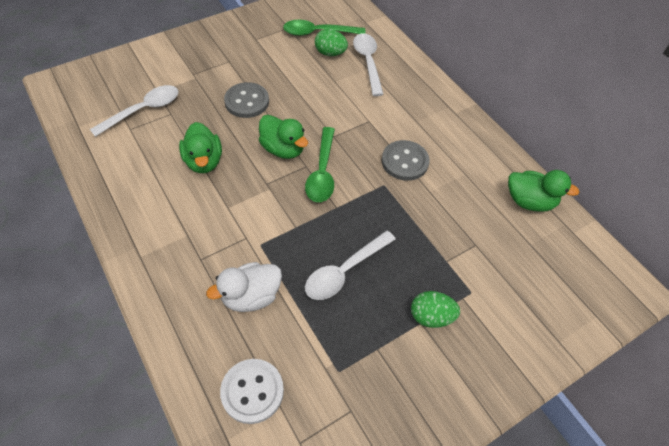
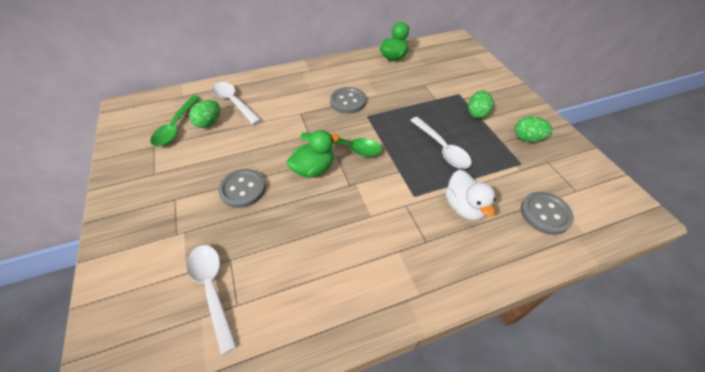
camera: 75 degrees left, 5 degrees down
(204, 161) = (310, 231): green duck -> none
(252, 391) = (545, 214): white button -> grey button
(368, 62) = (234, 102): white spoon -> white spoon turned 45 degrees clockwise
(394, 385) = (527, 138): none -> green egg

